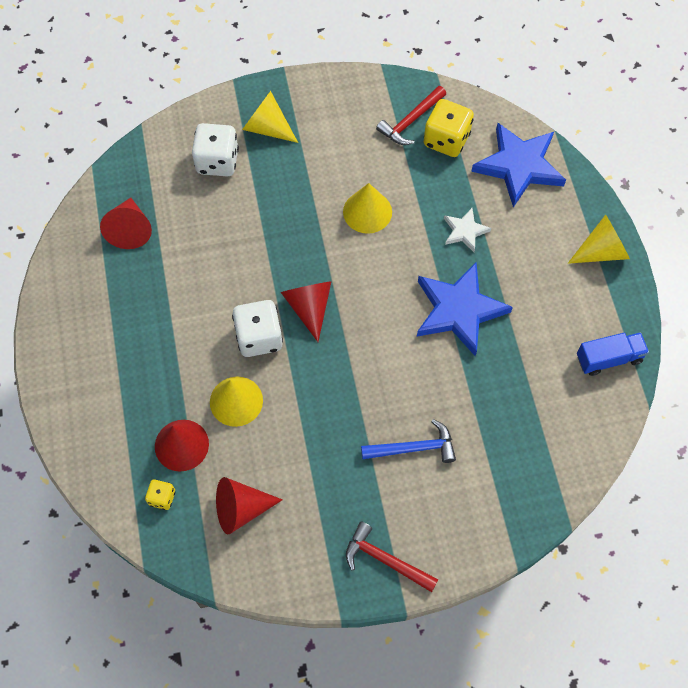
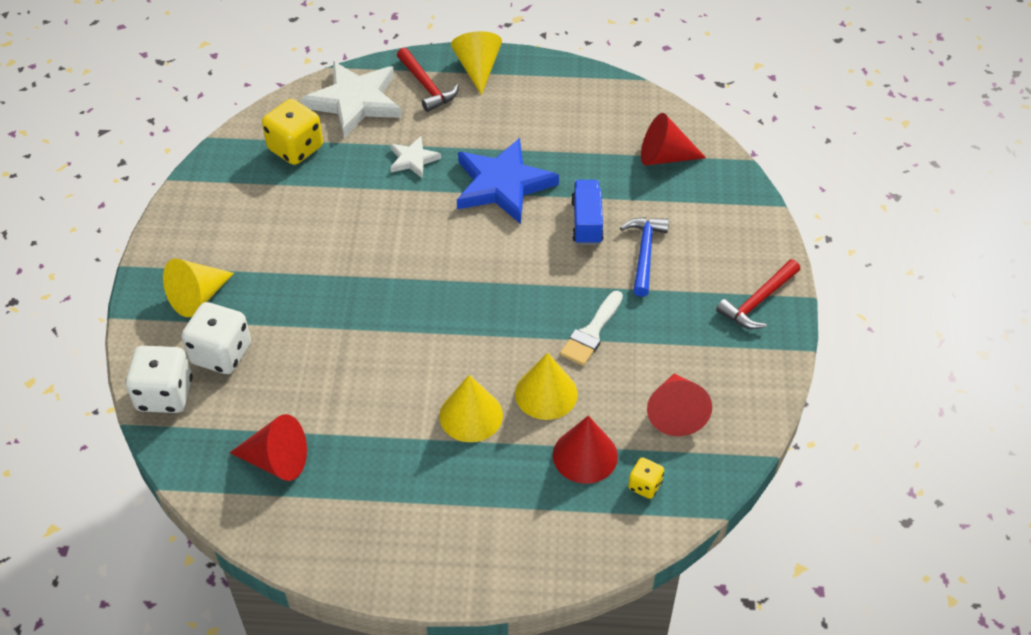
camera: 75 degrees left, 15 degrees down
(259, 337) = (474, 357): white dice -> white dice (165, 395)
(309, 307) = (453, 305): red cone -> red cone (664, 157)
(309, 422) = (591, 333): none -> white brush
(367, 212) = (354, 231): yellow cone -> yellow cone (471, 415)
(411, 121) = (256, 171): red hammer -> red hammer (426, 86)
(519, 166) = (355, 102): blue star -> white star
(609, 358) = (592, 93): blue truck -> blue truck (587, 222)

